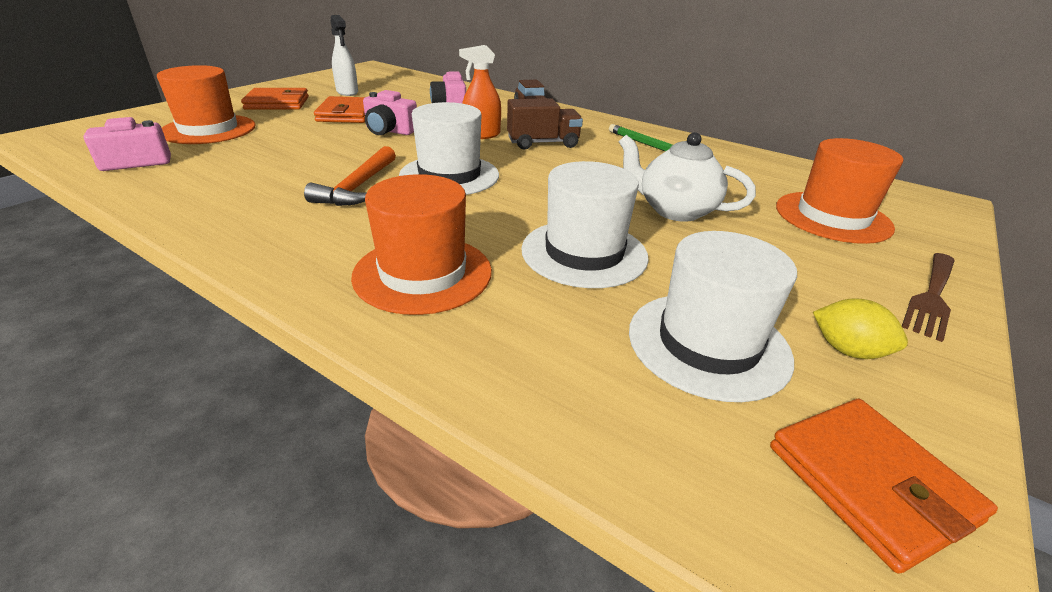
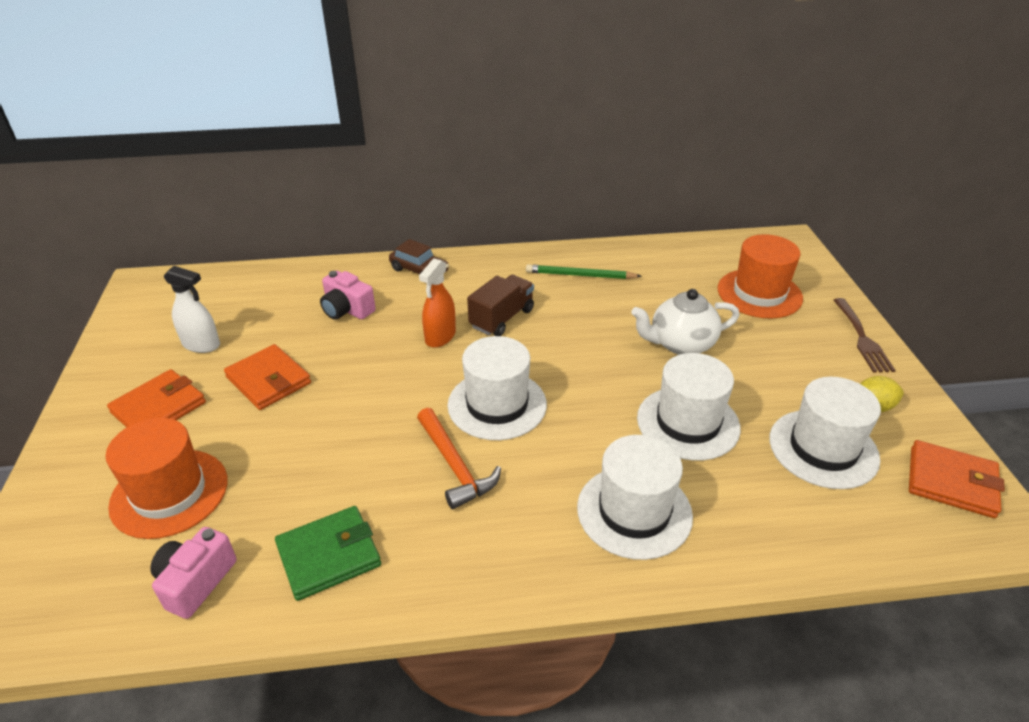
camera: 40 degrees left, 5 degrees up
(207, 185) = (329, 555): none -> green wallet
(389, 131) = (354, 380): pink camera -> none
(423, 273) = (634, 511): orange hat -> white hat

